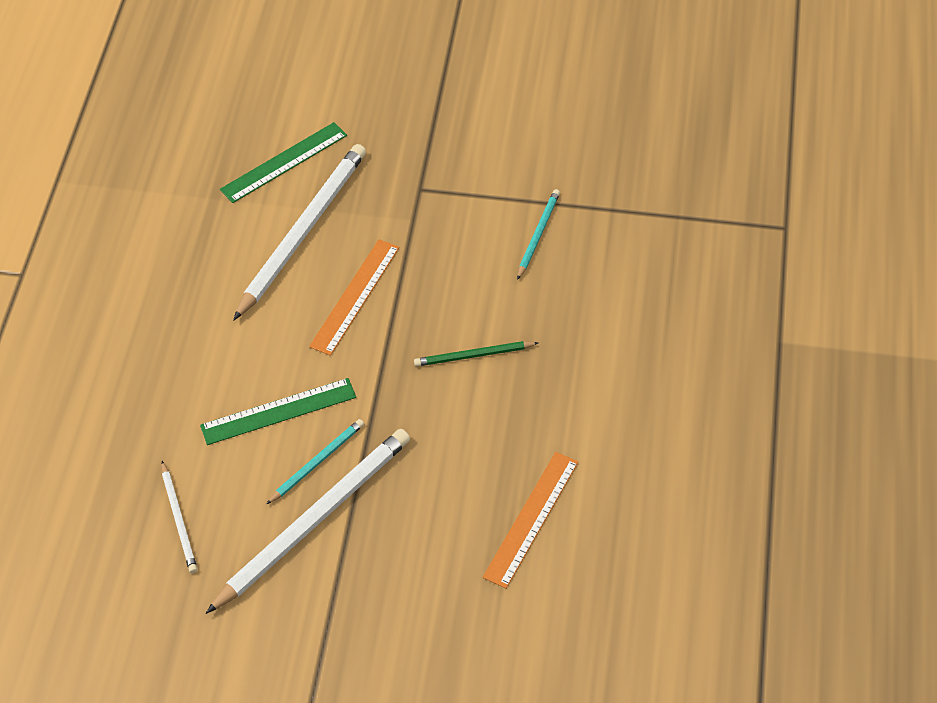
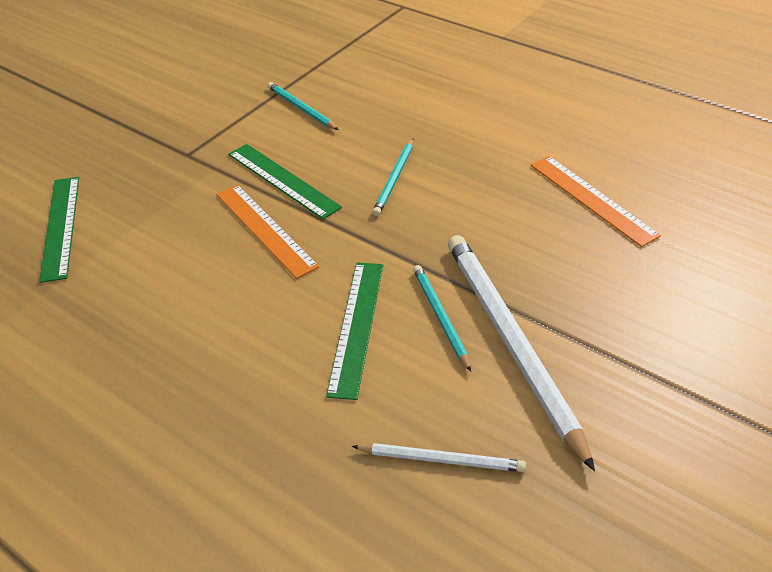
camera: 60 degrees left, 10 degrees down
(303, 231) = (155, 240): white pencil -> none
(425, 275) = (283, 180): none -> green ruler
(473, 355) = (394, 179): green pencil -> turquoise pencil

